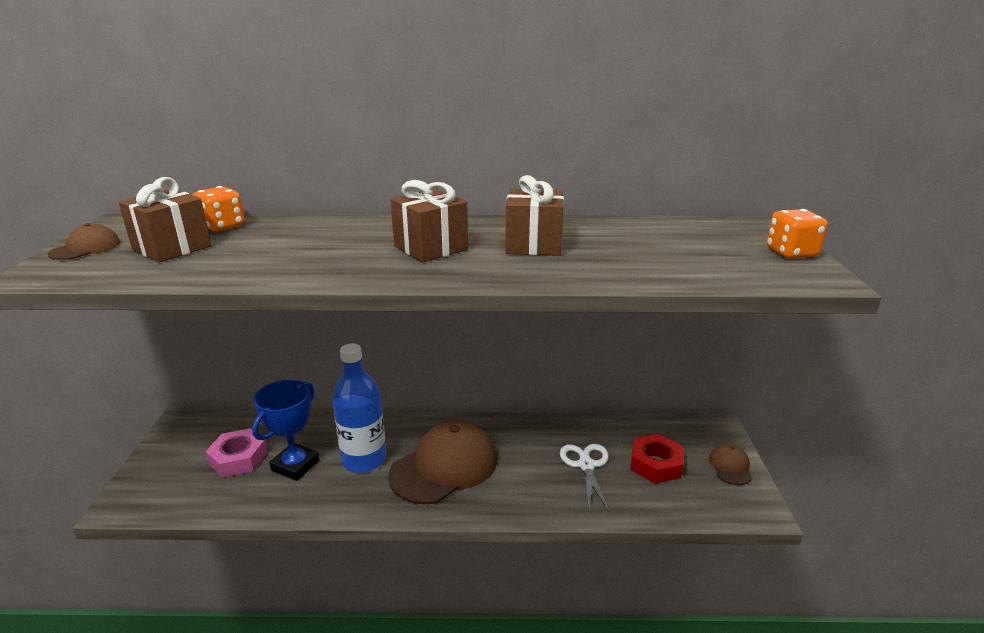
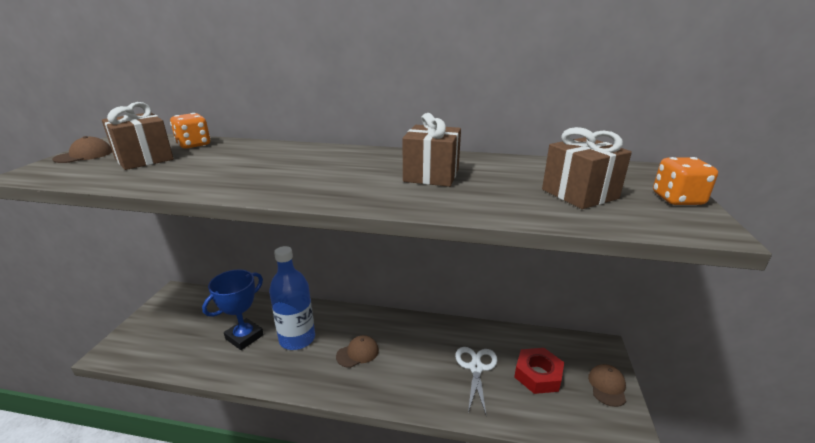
camera: 10 degrees right, 0 degrees up
(238, 458) = (205, 325): pink nut -> none
(430, 248) = (342, 172): brown gift -> brown gift (579, 194)
(444, 466) = (357, 353): brown cap -> brown cap, size x0.46

